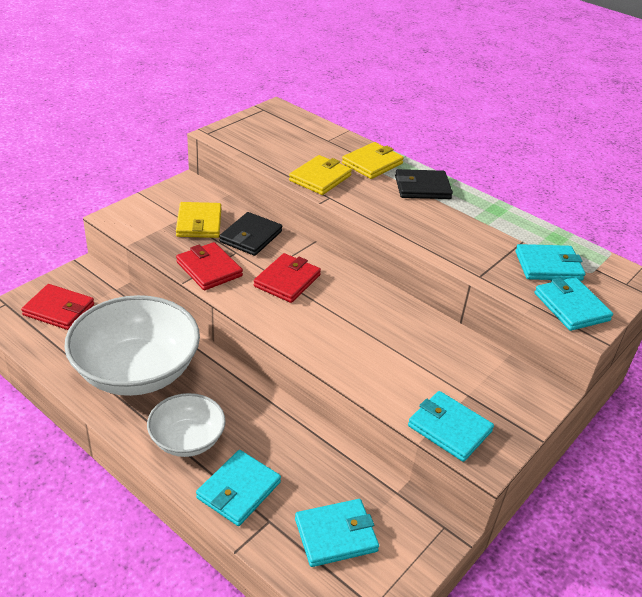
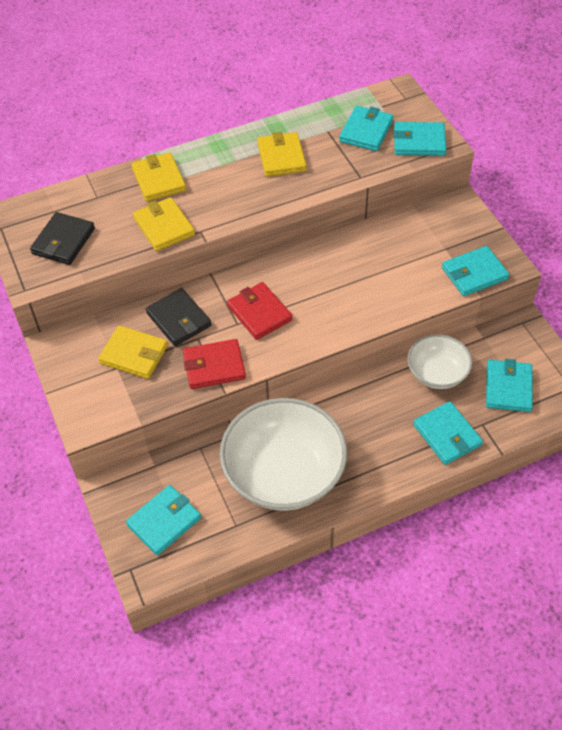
camera: 60 degrees left, 15 degrees up
(59, 310) = (164, 521): red wallet -> turquoise wallet
(187, 440) = (382, 455): white bowl -> white bowl (437, 373)
(422, 187) = (218, 160): black wallet -> black wallet (63, 241)
(460, 221) = (281, 157): none -> yellow wallet

